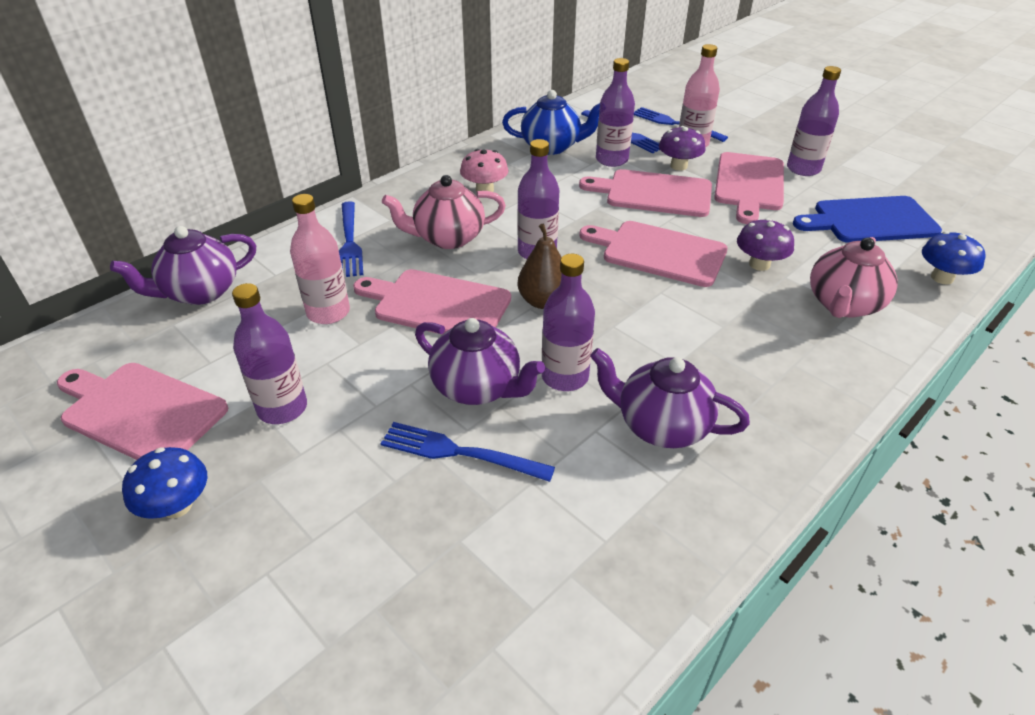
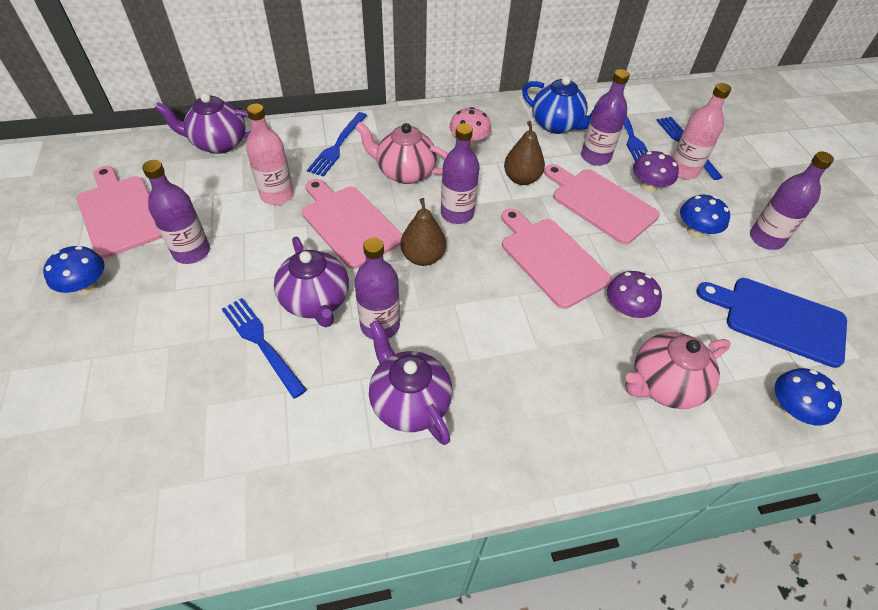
camera: 30 degrees right, 10 degrees up
(566, 200) = (521, 179): none -> brown pear
(749, 184) = (695, 231): pink cutting board -> blue mushroom

